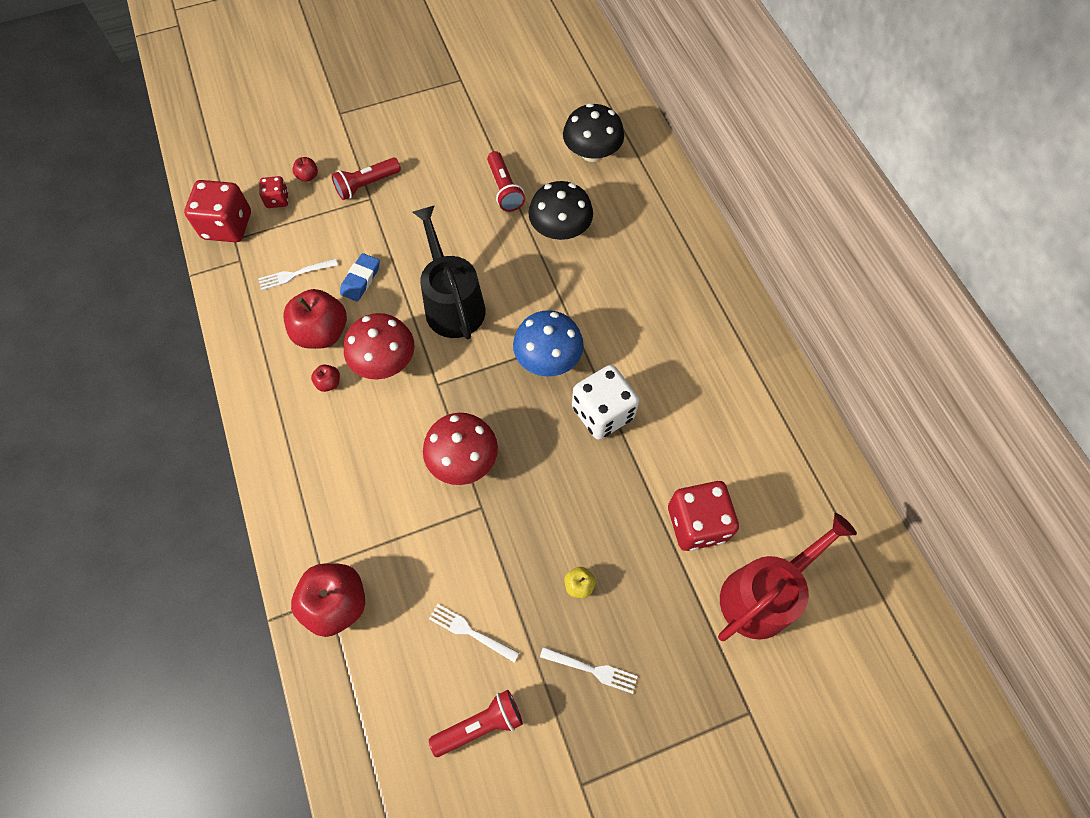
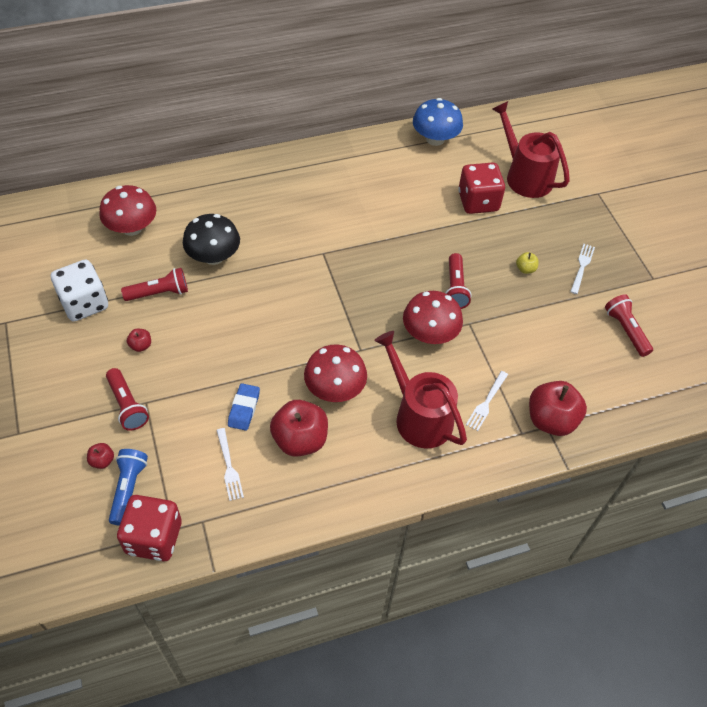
camera: 90 degrees left, 10 degrees down
(277, 200) = (128, 489): red dice -> blue flashlight
(329, 383) = (354, 432): red apple -> red apple (141, 345)
(347, 449) = (419, 416): none -> red watering can
(361, 279) = (244, 409): blue eraser -> blue eraser turned 75 degrees clockwise
(452, 304) = (280, 337): black watering can -> none
(470, 631) = (564, 334): white fork -> white fork (486, 403)
(537, 490) = (455, 288): none -> red flashlight
(548, 358) = (341, 273): blue mushroom -> blue mushroom (435, 139)
(592, 153) = (132, 227): black mushroom -> red mushroom
(602, 413) = (392, 244): white dice -> white dice (84, 303)

